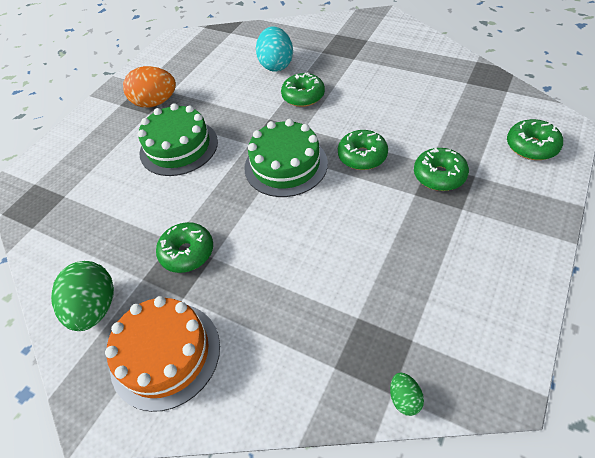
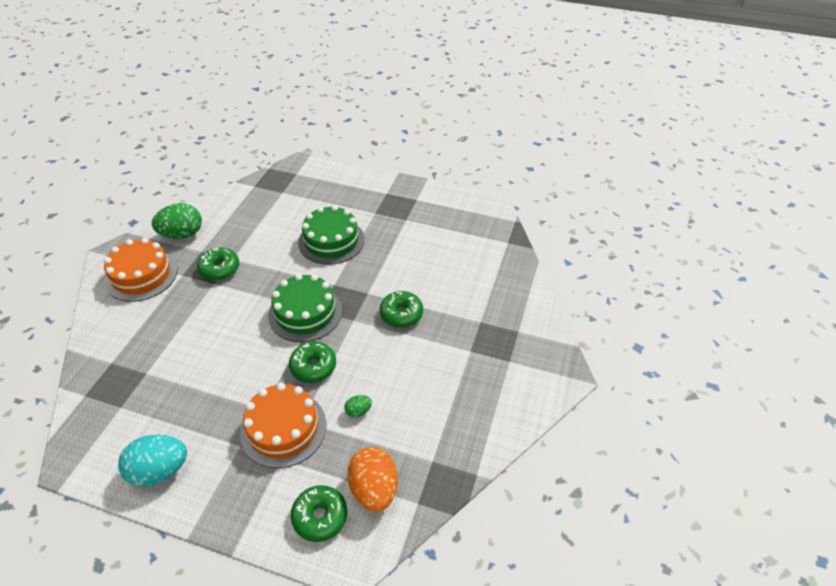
camera: 75 degrees right, 5 degrees down
(155, 103) = (389, 214): orange egg -> orange egg (374, 489)
(276, 65) = (452, 287): turquoise egg -> turquoise egg (160, 470)
(404, 398) = (79, 402): green egg -> green egg (358, 411)
(439, 175) = (283, 428): green donut -> orange cake

